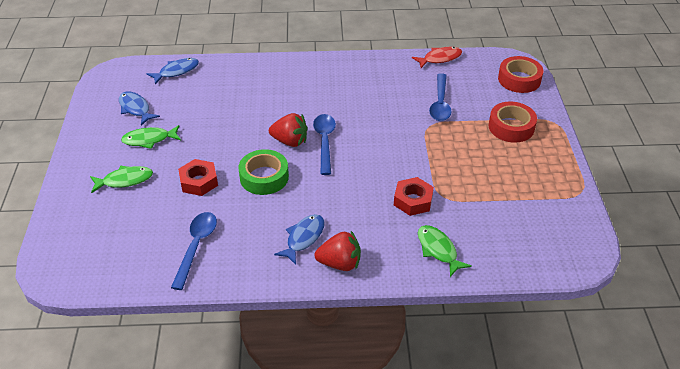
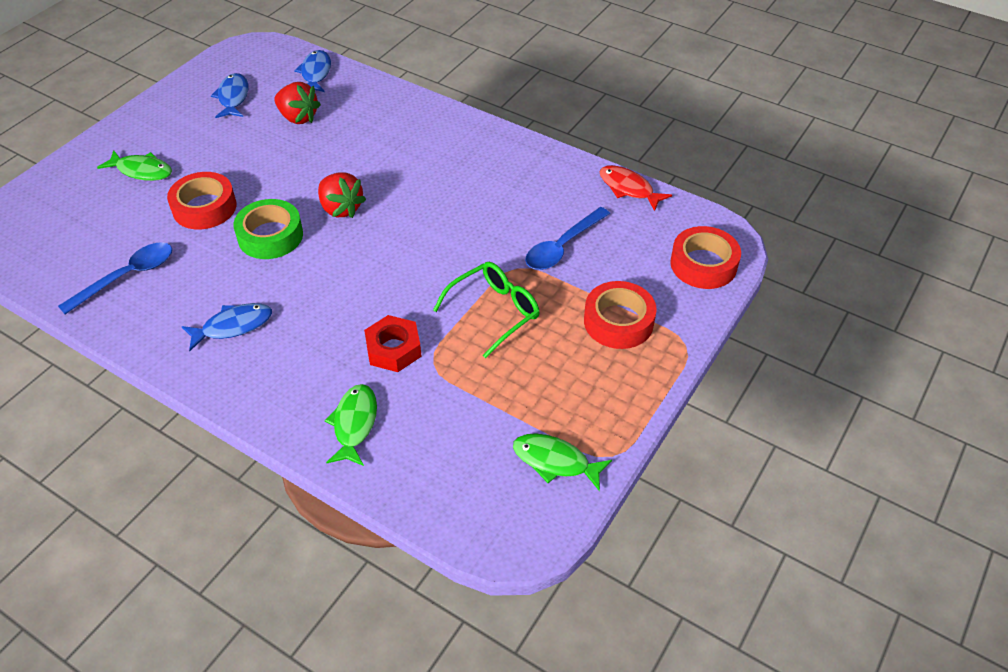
camera: 35 degrees right, 5 degrees up
(149, 140) = (209, 138): green fish -> green fish (555, 461)
(176, 71) = (315, 73): blue fish -> blue fish turned 90 degrees counterclockwise
(199, 181) = (204, 207): red nut -> red tape
(324, 142) = (377, 227): blue spoon -> none
(340, 263) = (236, 376): red strawberry -> red strawberry (298, 117)
(440, 58) = (628, 188): red fish -> red fish turned 150 degrees counterclockwise
(444, 154) = (494, 312): none -> green glasses

